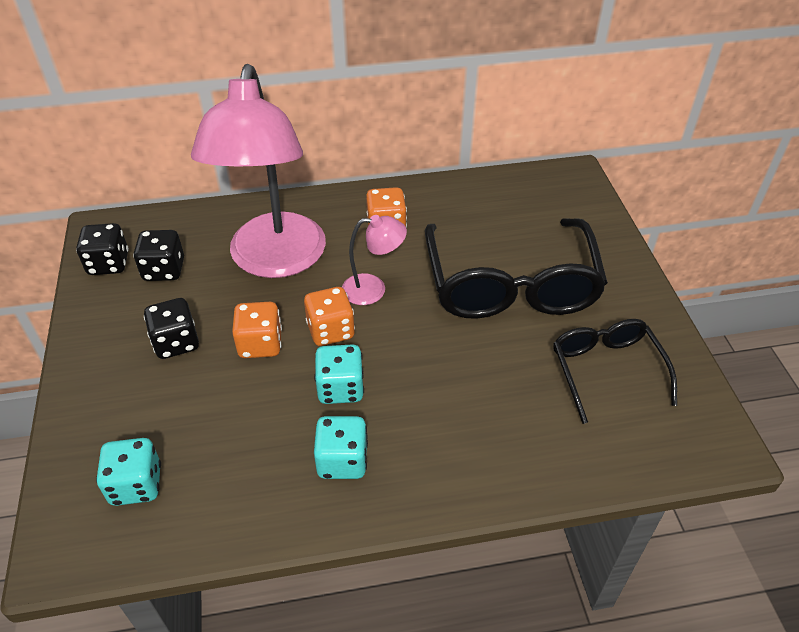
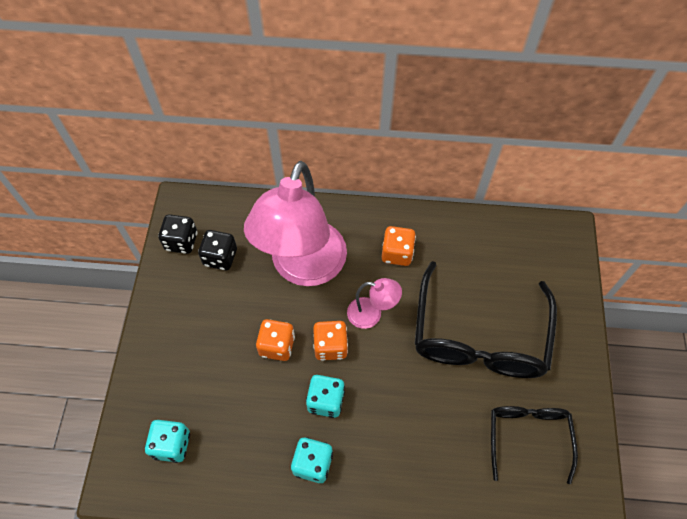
camera: 15 degrees right, 15 degrees up
(176, 343) = (218, 329): black dice -> none

